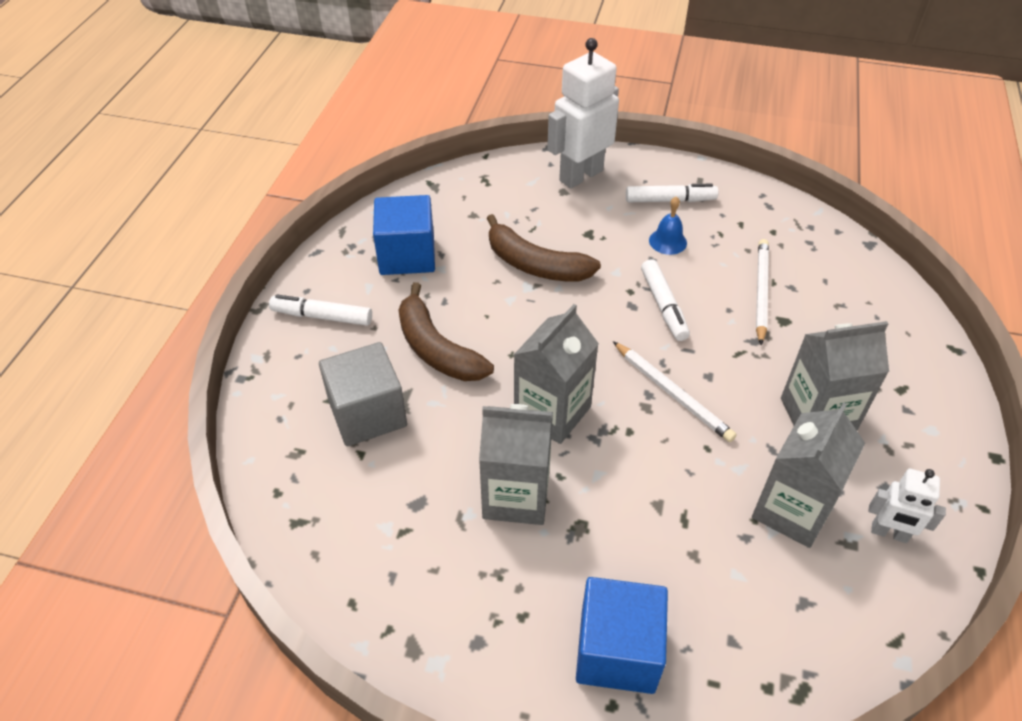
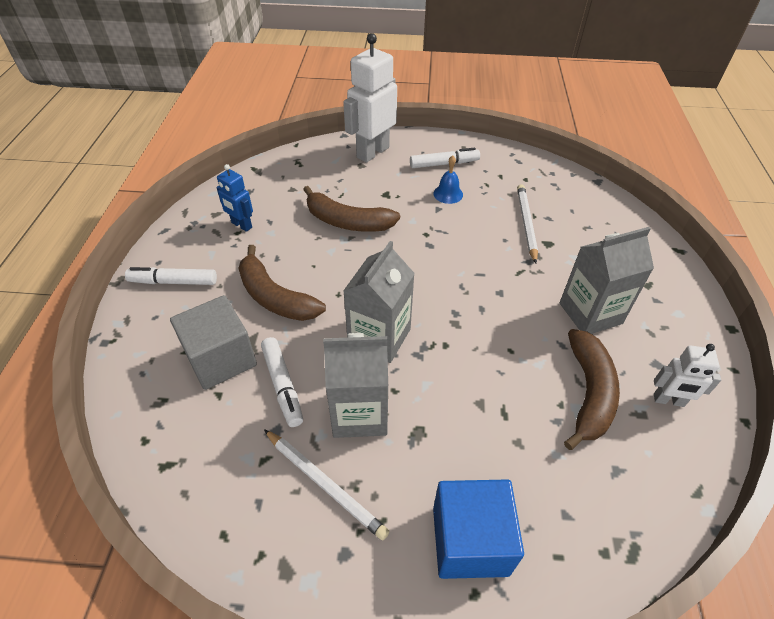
camera: 10 degrees left, 0 degrees up
(407, 255) = (241, 225): blue cube -> blue robot
(663, 305) = (454, 242): white marker -> white marker (283, 385)
(672, 393) = (474, 310): white pencil -> white pencil (324, 484)
(791, 510) = (588, 393): grey carton -> brown banana

